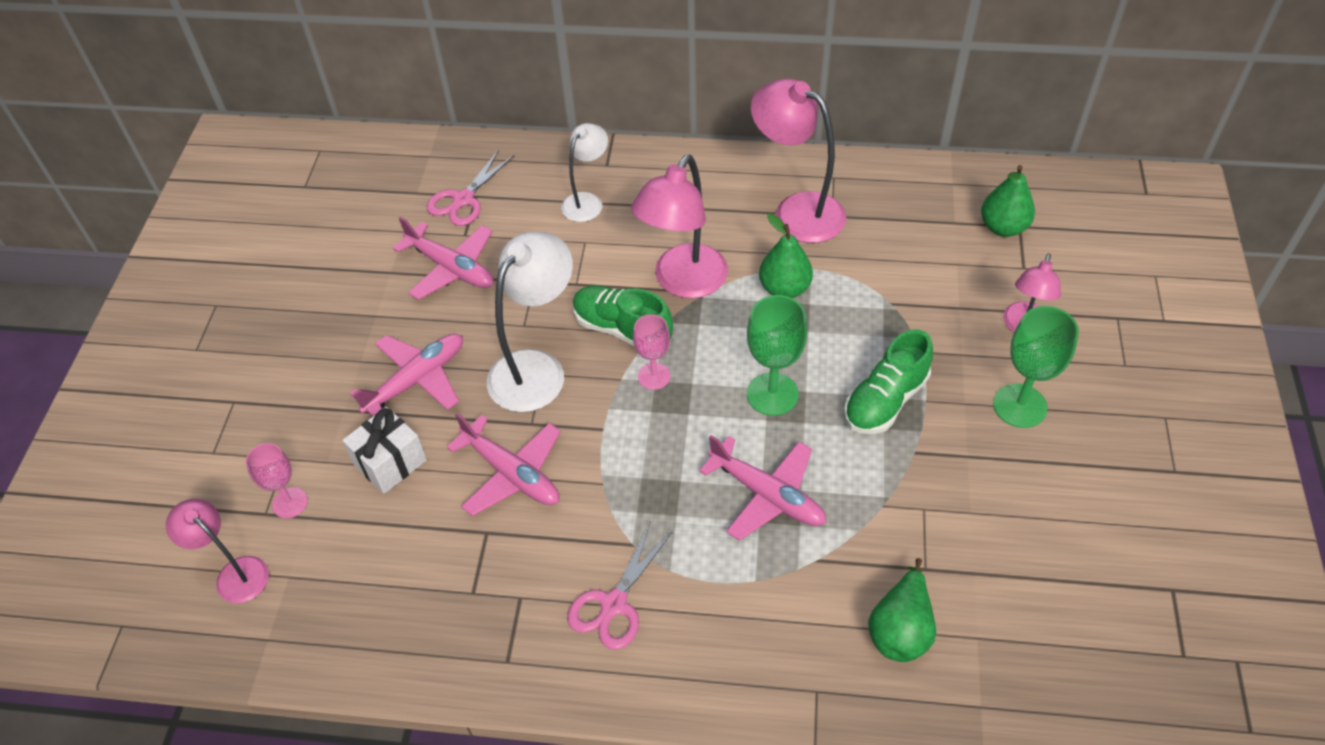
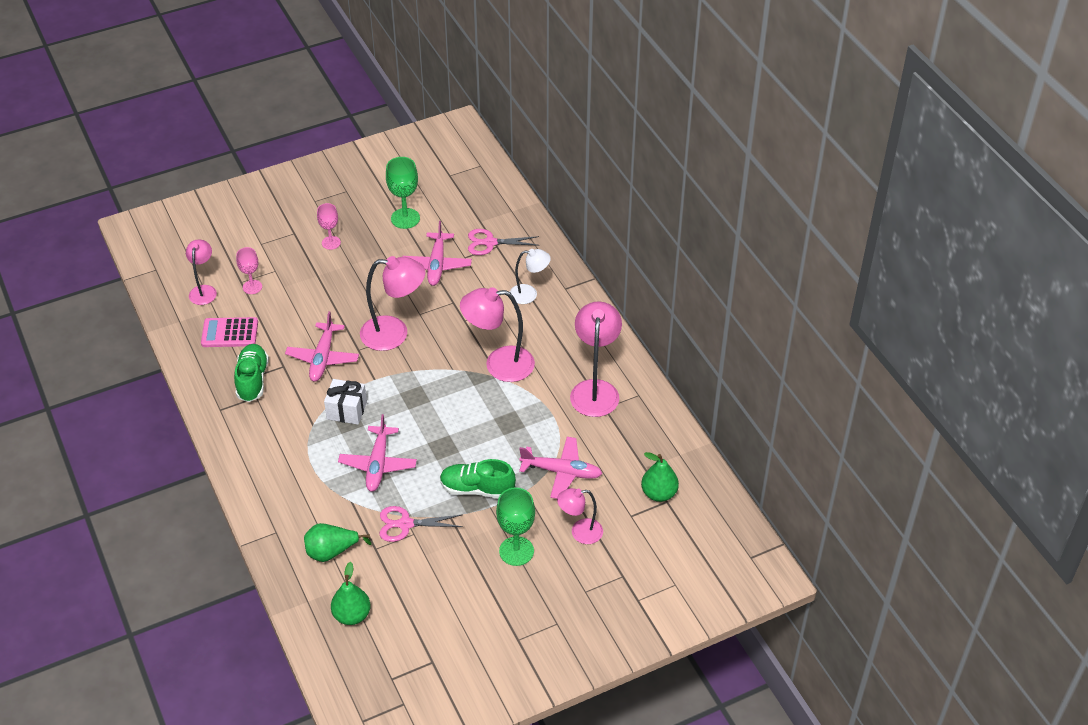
camera: 55 degrees right, 5 degrees down
(357, 576) = (230, 333): none -> pink calculator
(390, 462) = (298, 309): white gift -> white gift (347, 410)
(417, 380) = (354, 292): pink plane -> pink plane (562, 472)
(536, 368) = (394, 334): white lamp -> pink lamp
(614, 604) = (274, 433): pink scissors -> pink scissors (405, 524)
(622, 329) = (446, 354): green shoe -> green shoe (252, 380)
(654, 376) = (423, 383): pink goblet -> pink goblet (331, 243)
(772, 394) = (446, 438): green goblet -> green goblet (405, 218)
(784, 288) = (528, 410): green pear -> green pear (352, 615)

